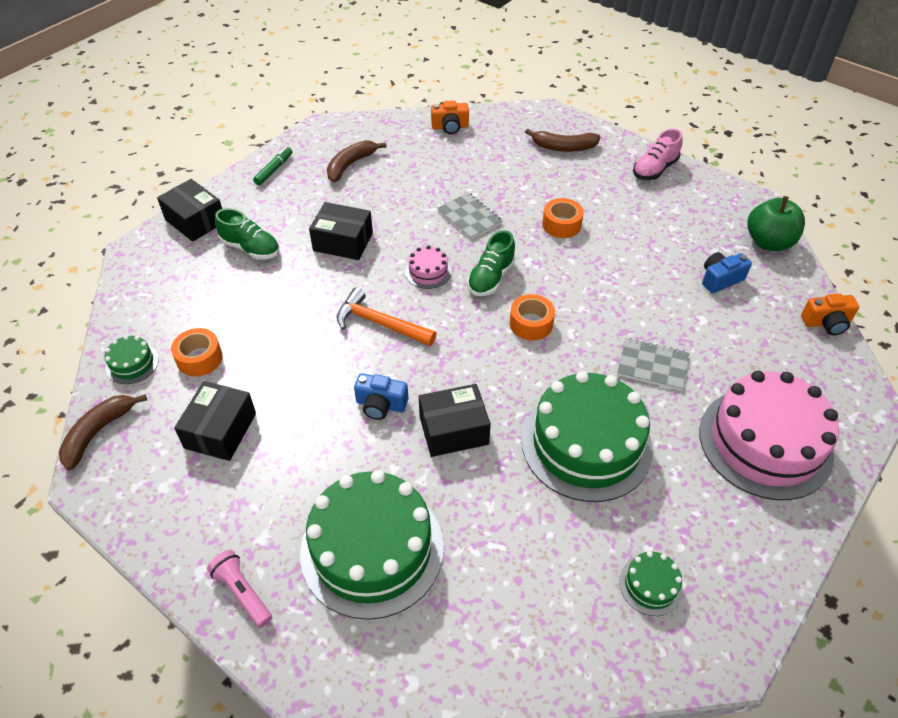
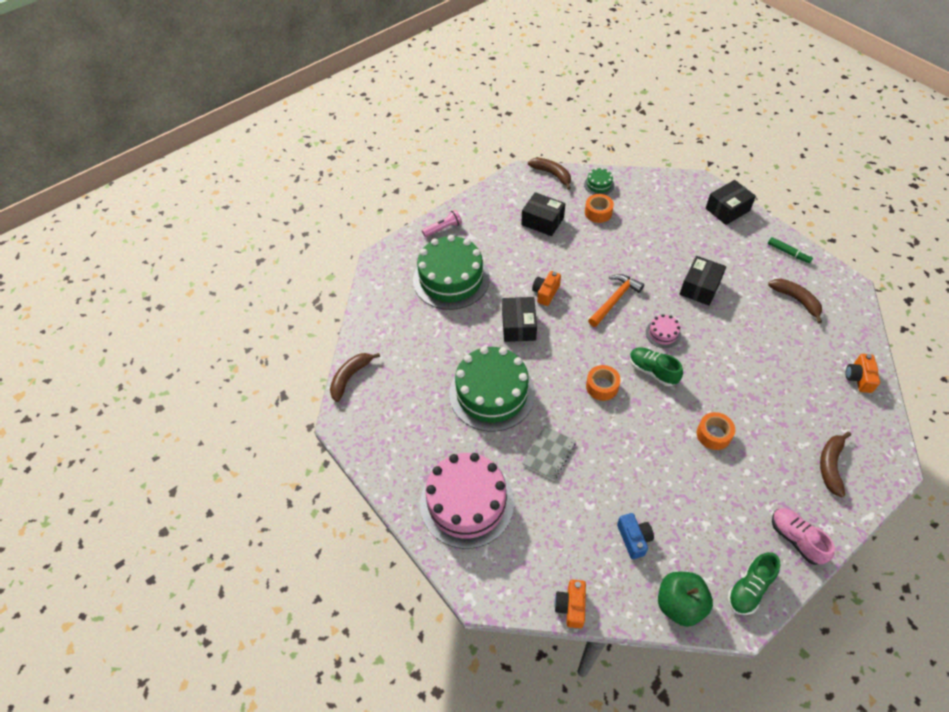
camera: 105 degrees right, 5 degrees up
(251, 248) = (696, 237): green shoe -> green shoe (749, 589)
(381, 405) = (545, 293): blue camera -> orange camera
(469, 217) = (726, 370): grey notebook -> none
(634, 670) = (350, 377): none -> brown banana
(650, 585) = (391, 399): green cake -> none

